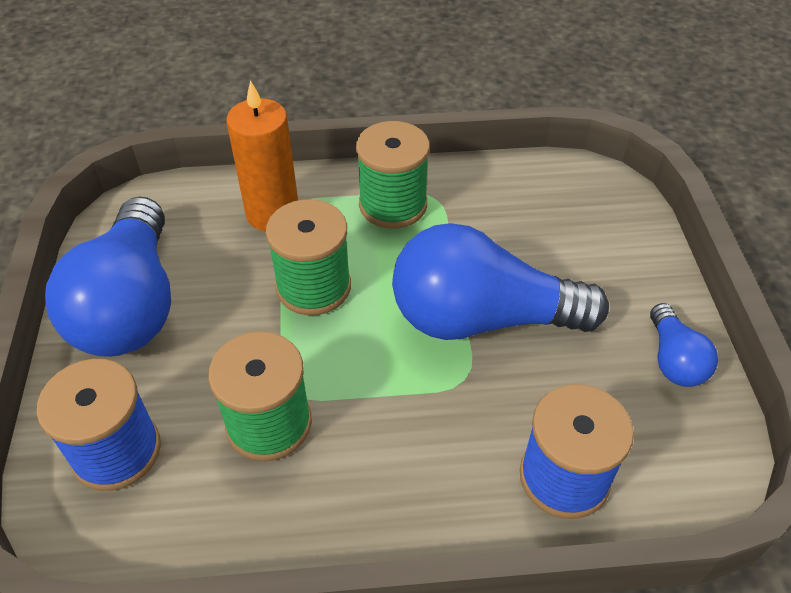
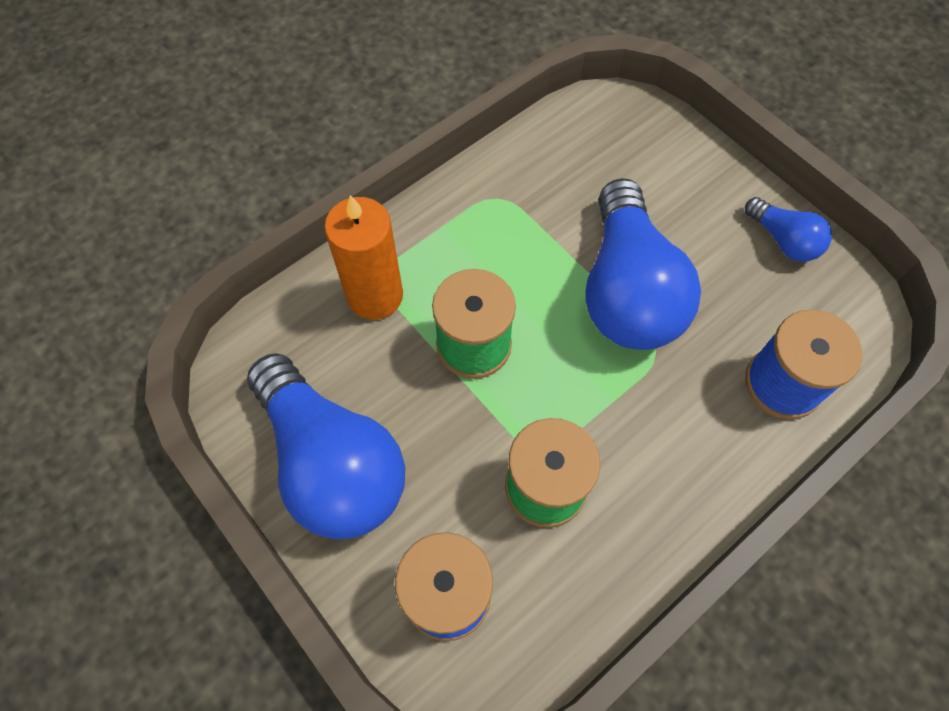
camera: 35 degrees left, 15 degrees up
(393, 205) = (471, 225): green spool -> none
(482, 318) = (627, 290): blue light bulb -> blue light bulb turned 60 degrees counterclockwise

